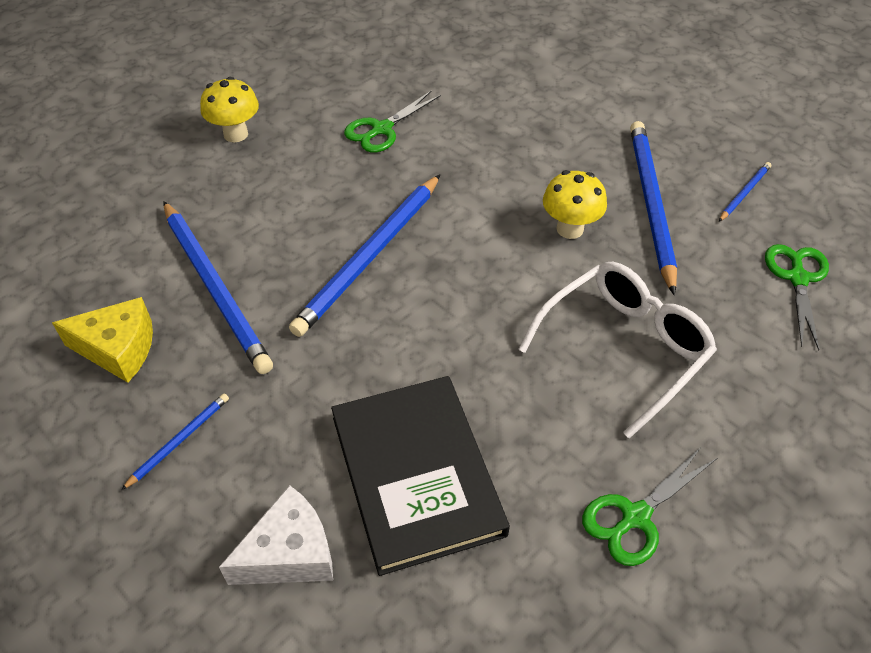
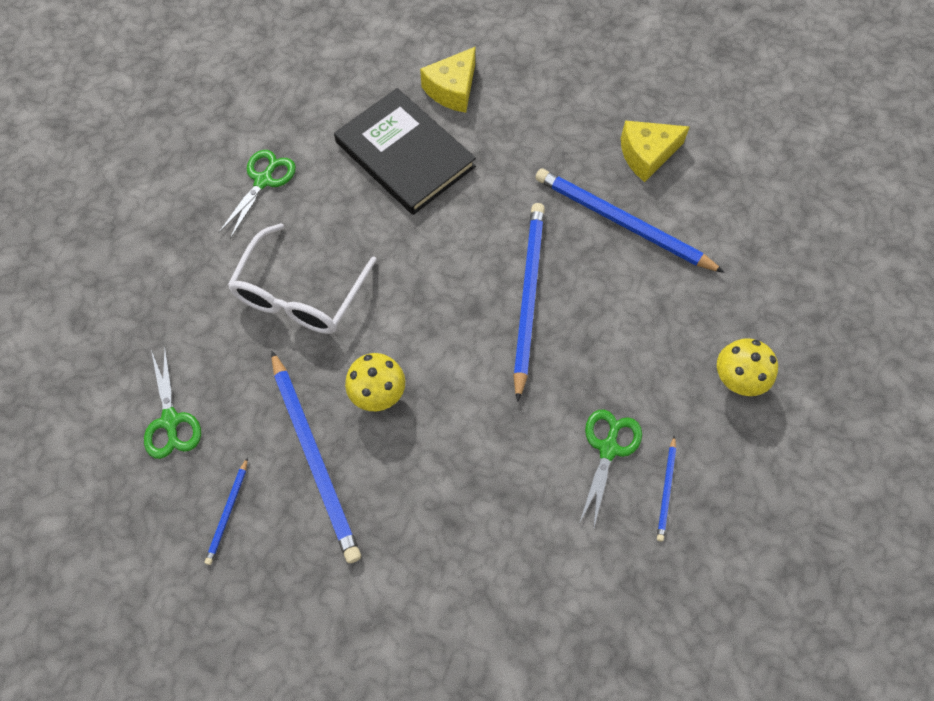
camera: 155 degrees right, 15 degrees up
(179, 441) = (558, 118): blue pencil -> blue pencil (666, 490)
(290, 553) = (452, 89): white cheese -> yellow cheese

